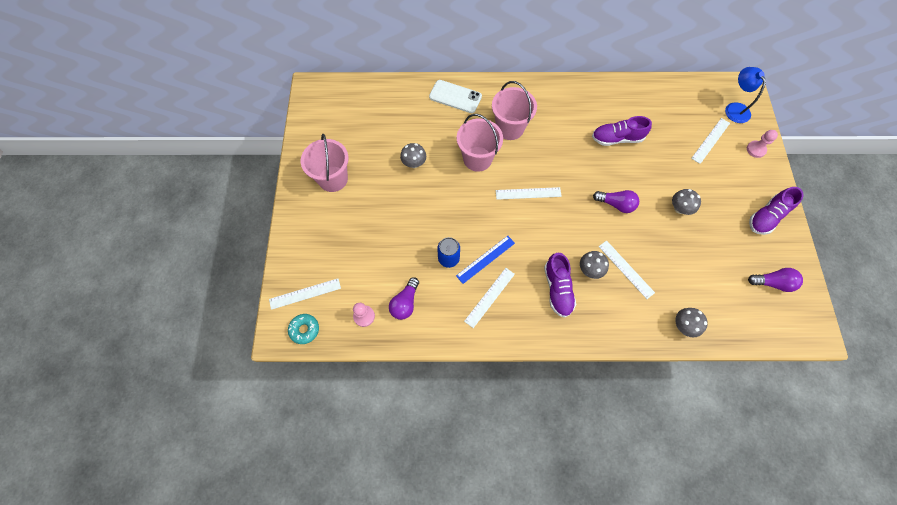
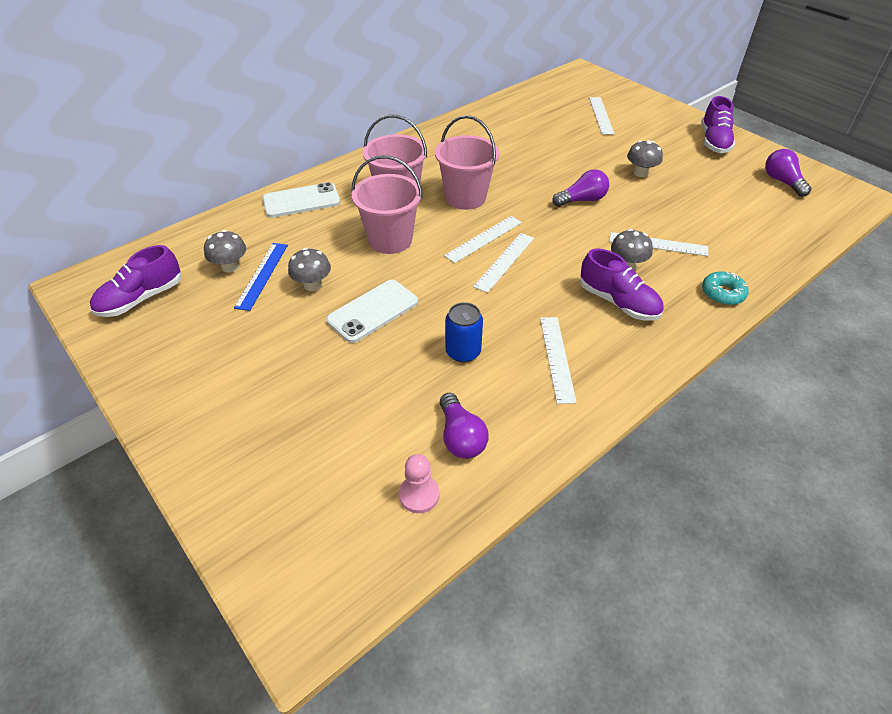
camera: 40 degrees left, 20 degrees down
(304, 330) = (341, 584): turquoise donut -> turquoise donut (722, 293)
(305, 294) = (295, 533): white ruler -> white ruler (505, 262)
(333, 179) = (206, 364): pink bucket -> pink bucket (465, 197)
(428, 201) = (373, 311): none -> white phone
(485, 259) = (508, 324): blue ruler -> blue ruler (262, 275)
(617, 138) = (518, 152): purple shoe -> purple shoe (141, 299)
(683, 326) = (765, 256): grey mushroom -> grey mushroom (230, 266)
(734, 108) = (591, 87): blue lamp -> none
(756, 149) = (644, 104): pink pawn -> none
(772, 283) = (782, 182): purple light bulb -> purple light bulb turned 75 degrees counterclockwise

